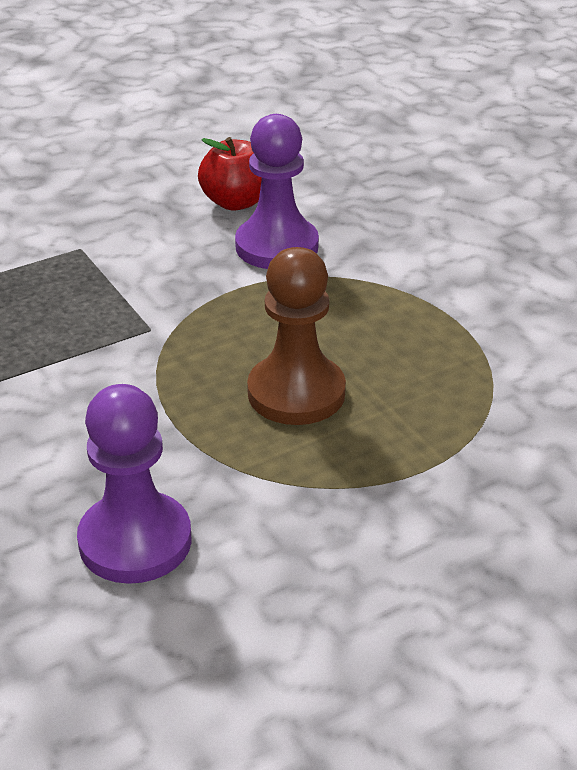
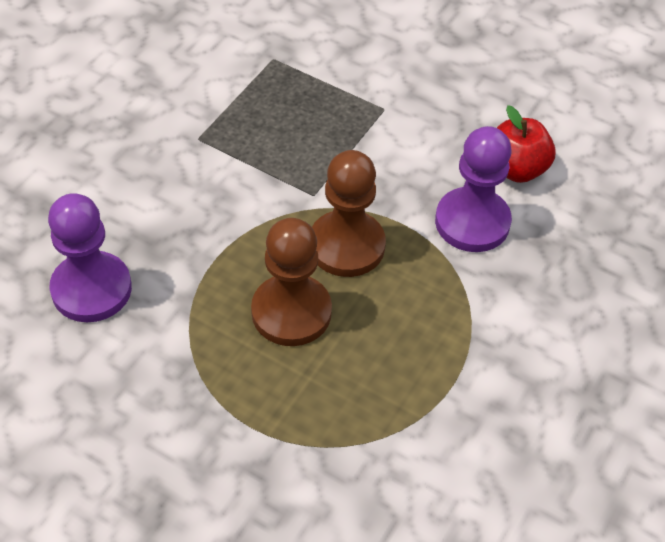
camera: 60 degrees right, 15 degrees up
(239, 329) = (346, 246): none -> brown pawn

